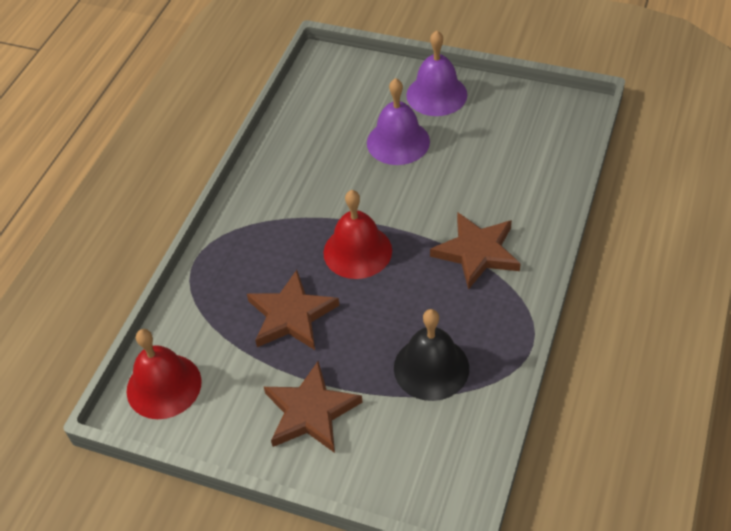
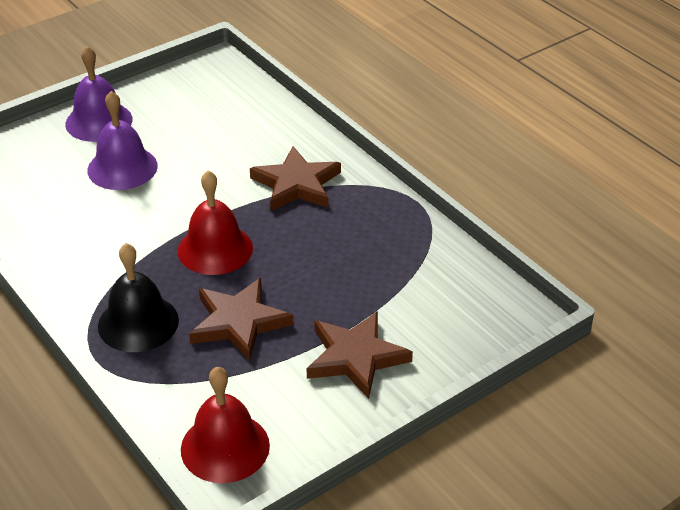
camera: 60 degrees left, 10 degrees down
(431, 368) = (383, 265): black bell -> black bell (138, 323)

